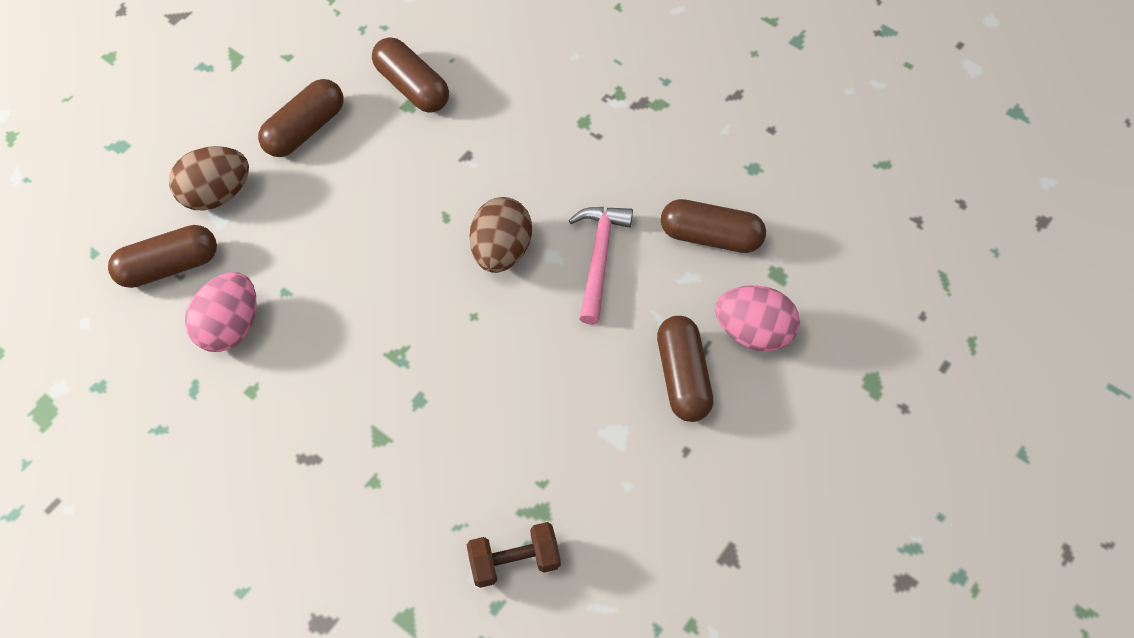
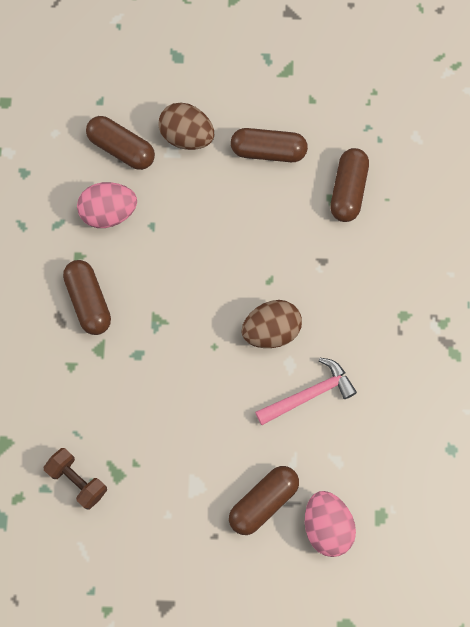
camera: 55 degrees right, 10 degrees up
(710, 236) = (377, 454): brown capsule -> brown capsule (88, 301)

